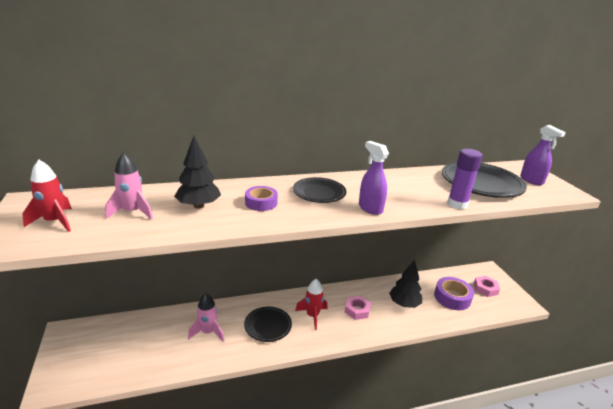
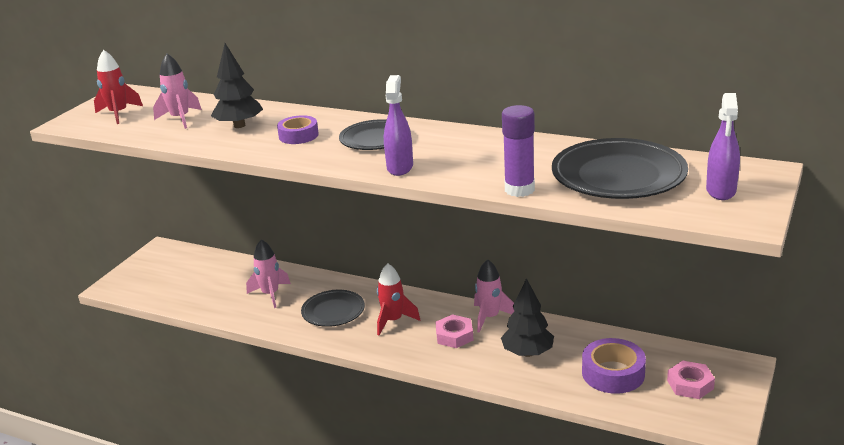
camera: 45 degrees right, 0 degrees up
(360, 290) = (490, 317): none -> pink rocket

